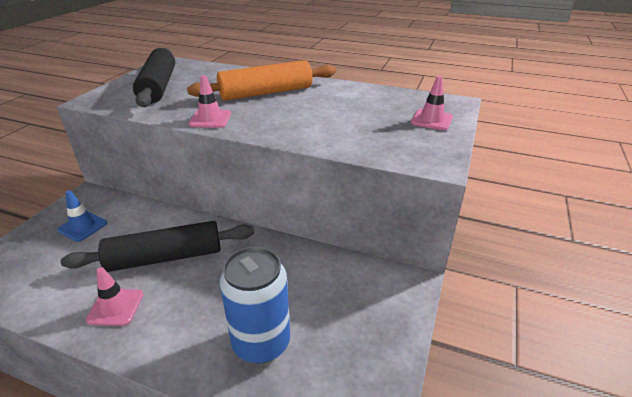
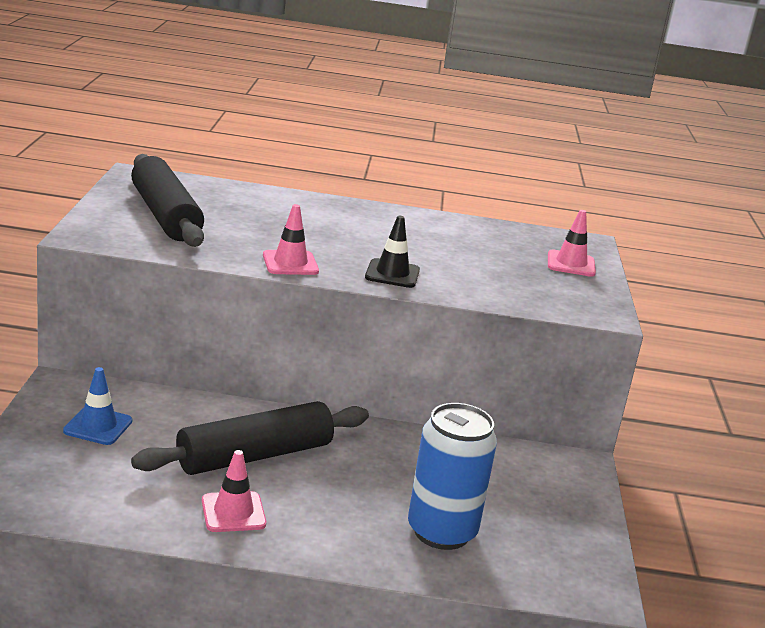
camera: 20 degrees left, 10 degrees down
(266, 93) = (334, 227): orange rolling pin -> none
(280, 127) = (392, 274): none -> black traffic cone

